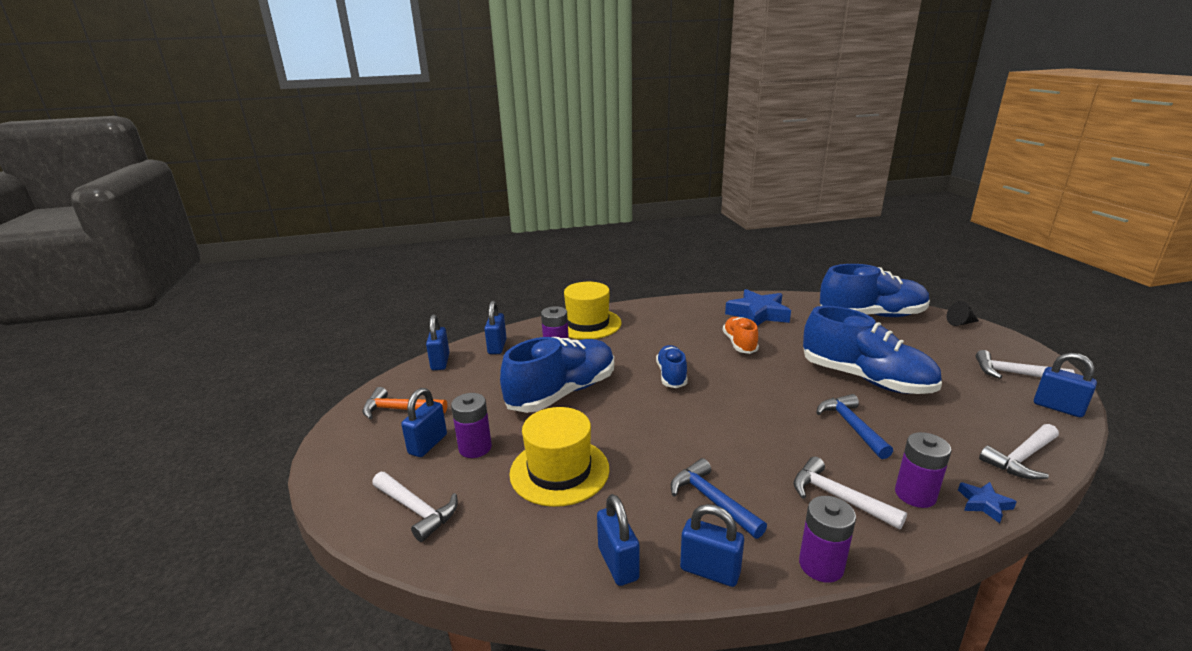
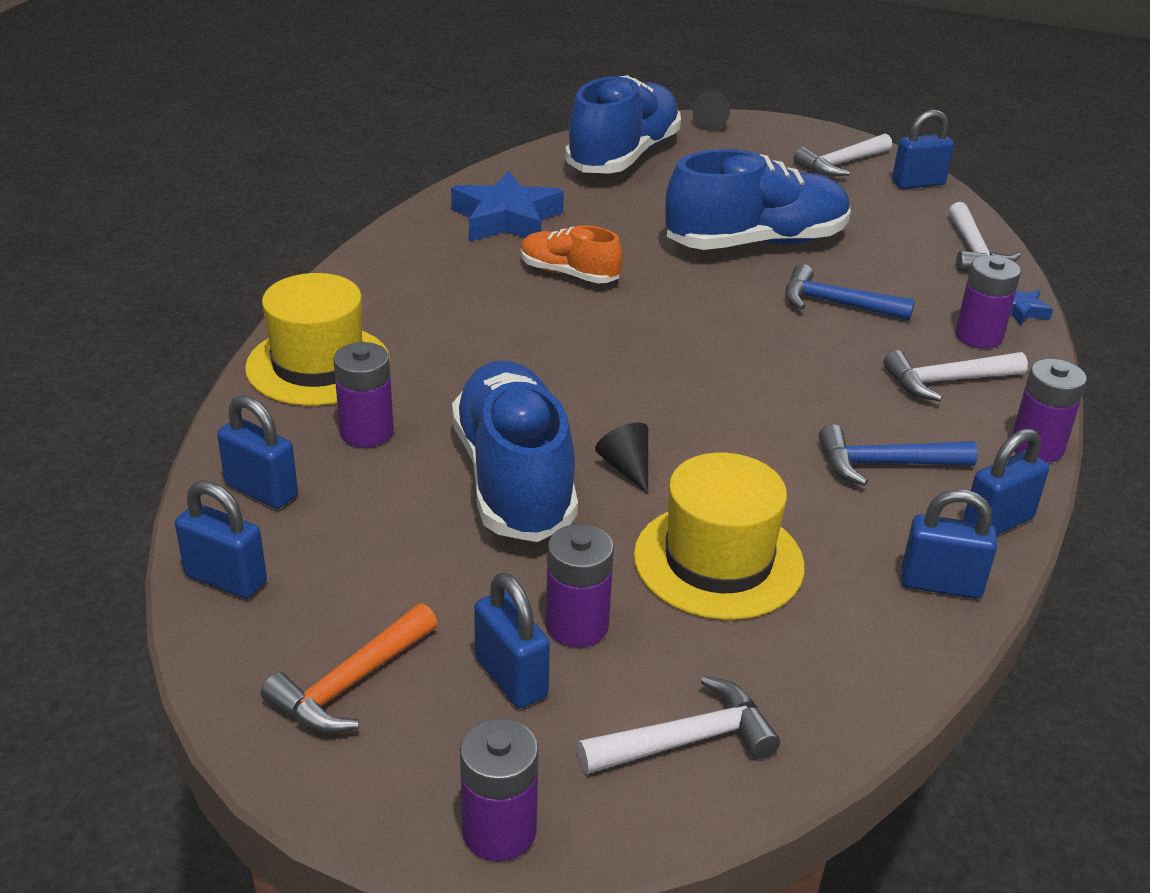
camera: 60 degrees left, 10 degrees up
(332, 478) = (499, 831): none -> purple battery
(604, 417) = (626, 468): none -> black cone
(671, 375) = (584, 364): blue shoe -> none

